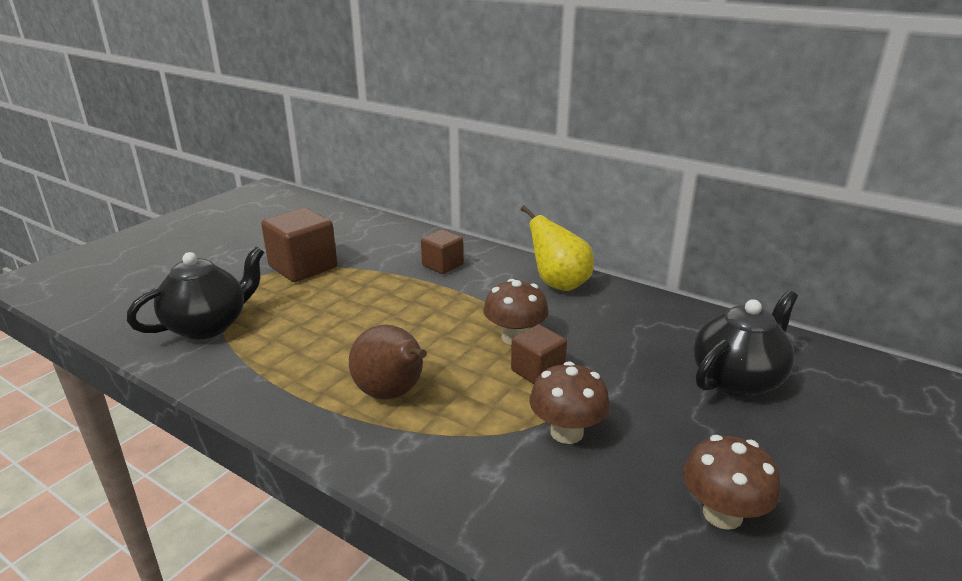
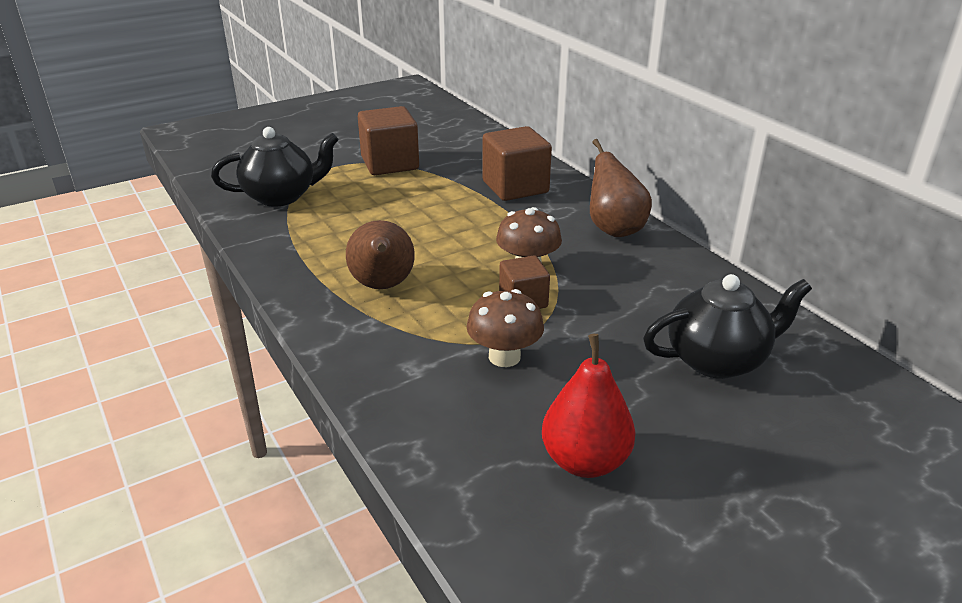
camera: 25 degrees right, 5 degrees up
(442, 265) = (515, 187): brown cube -> brown cube, size x1.66
(558, 284) = (614, 229): yellow pear -> brown pear
(722, 514) = (585, 461): brown mushroom -> red pear

